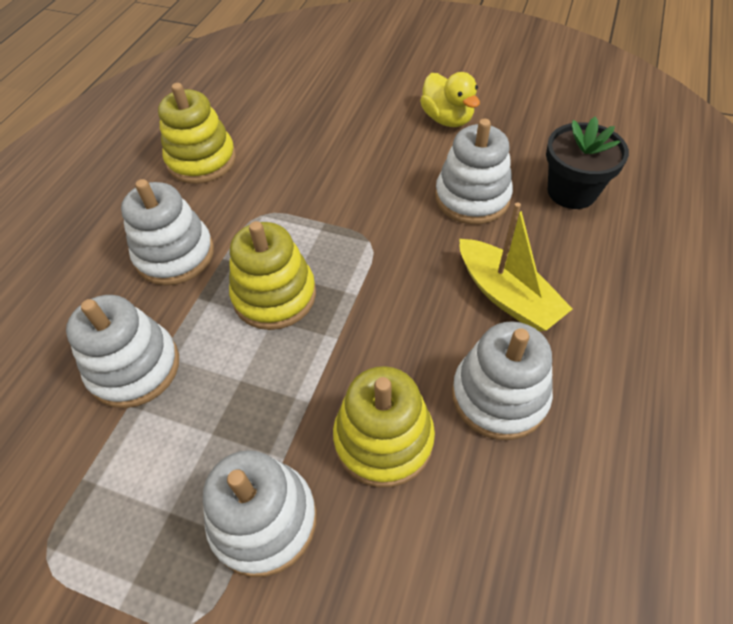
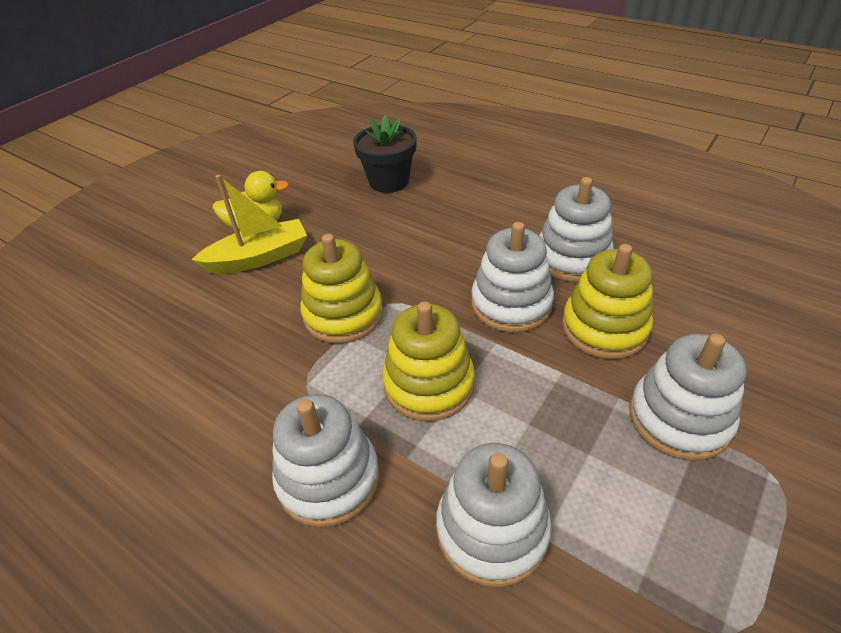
camera: 75 degrees left, 10 degrees down
(202, 160) = (171, 438): yellow stacking toy -> yellow stacking toy (343, 314)
(472, 198) = (367, 231): white stacking toy -> white stacking toy (511, 304)
(507, 296) = (480, 235): yellow boat -> yellow boat (259, 258)

